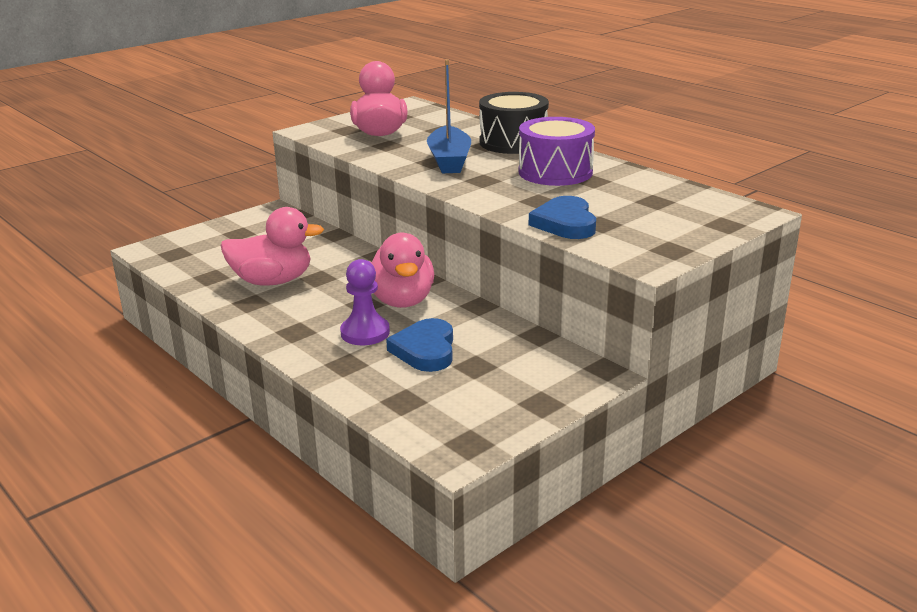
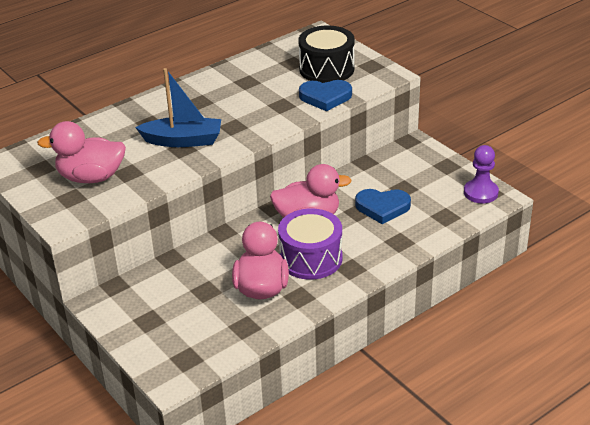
camera: 85 degrees left, 10 degrees up
(365, 333) = (356, 234): purple pawn -> purple pawn (480, 193)
(513, 142) = (148, 109): black drum -> black drum (326, 69)
(555, 172) = (225, 95): purple drum -> purple drum (311, 258)

